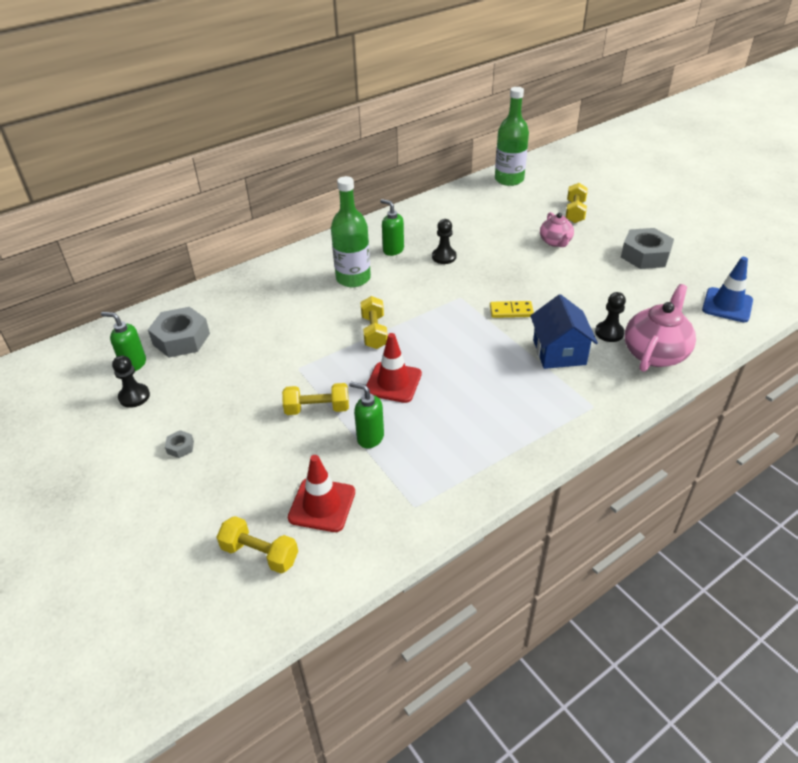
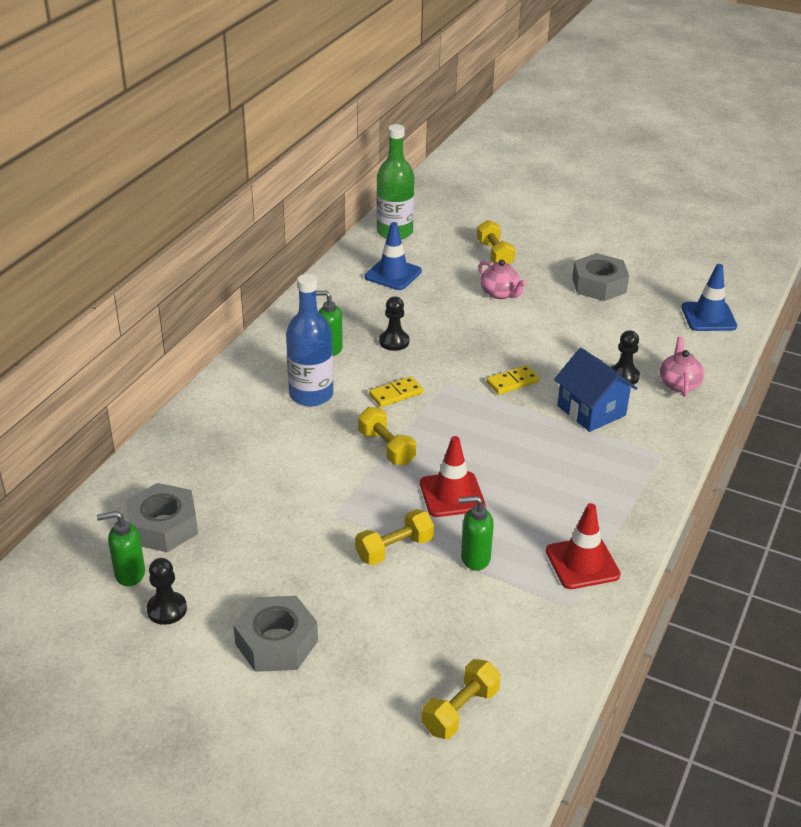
camera: 30 degrees left, 5 degrees down
(180, 447) = (276, 642): grey nut -> grey nut, size x2.31
(260, 554) = (460, 710): yellow dumbbell -> yellow dumbbell turned 45 degrees counterclockwise
(322, 505) = (482, 641): red traffic cone -> red traffic cone (582, 563)
(353, 278) = (311, 395): green bottle -> blue bottle
(414, 295) = (396, 394): none -> yellow domino
(483, 209) = (393, 274): none -> blue traffic cone
(655, 353) = (679, 384): pink teapot -> pink teapot, size x0.61

